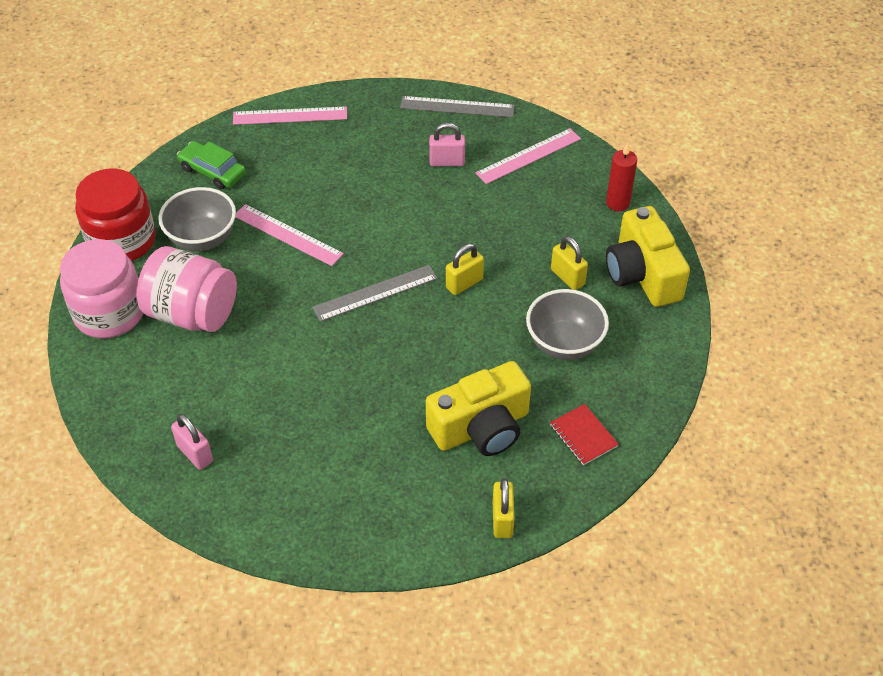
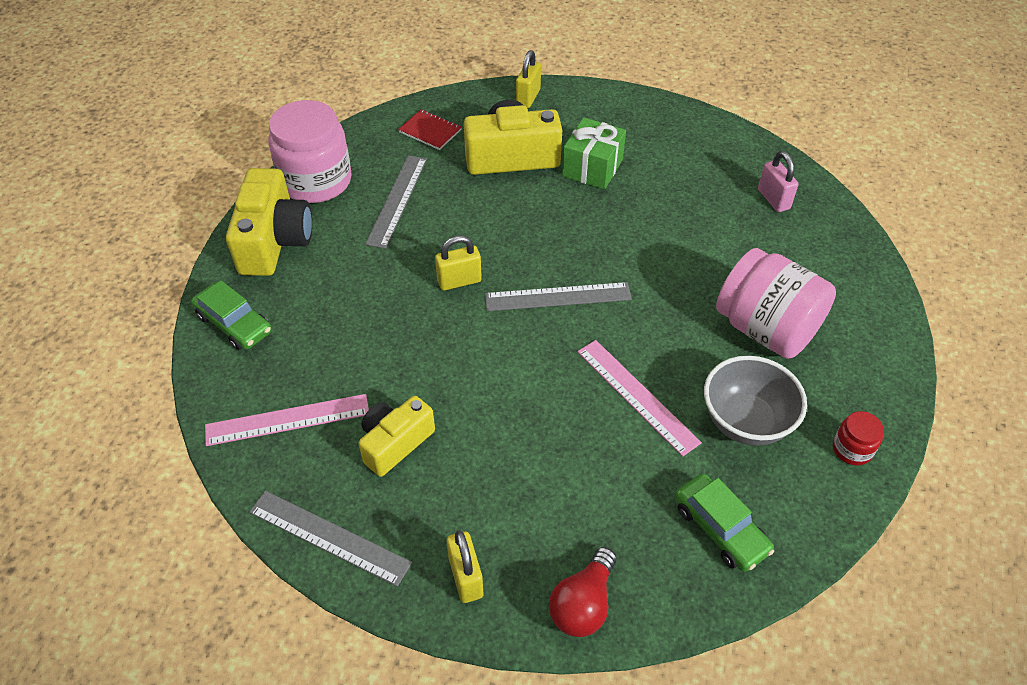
camera: 160 degrees left, 0 degrees up
(109, 313) = (863, 355): pink jar -> pink jar (316, 181)
(122, 241) = (852, 449): red jar -> red jar, size x0.44
(290, 116) = (583, 604): pink ruler -> red light bulb
(392, 438) = (592, 168): none -> green gift
(447, 162) = (395, 443): pink padlock -> yellow camera
(564, 343) = (397, 200): grey bowl -> grey ruler
(567, 277) = (350, 258): yellow padlock -> yellow padlock (465, 577)
(583, 435) = (430, 131): red notebook -> red notebook turned 45 degrees counterclockwise
(617, 203) = (234, 324): red candle -> green car

